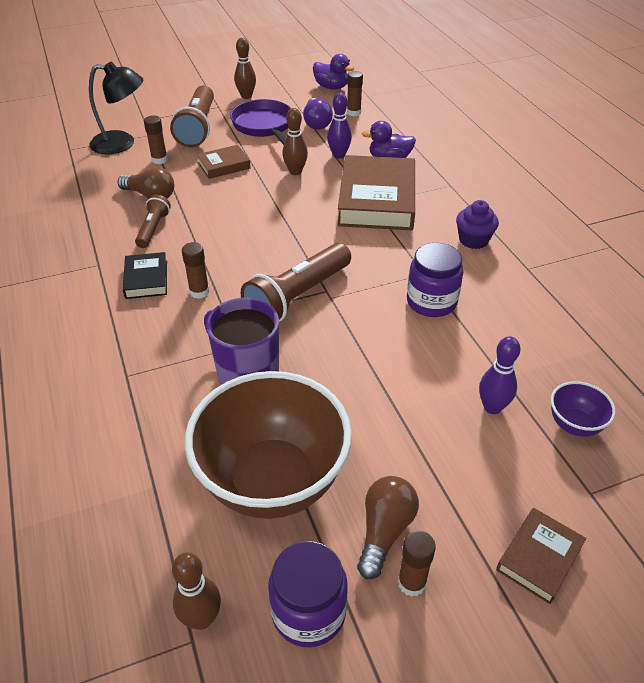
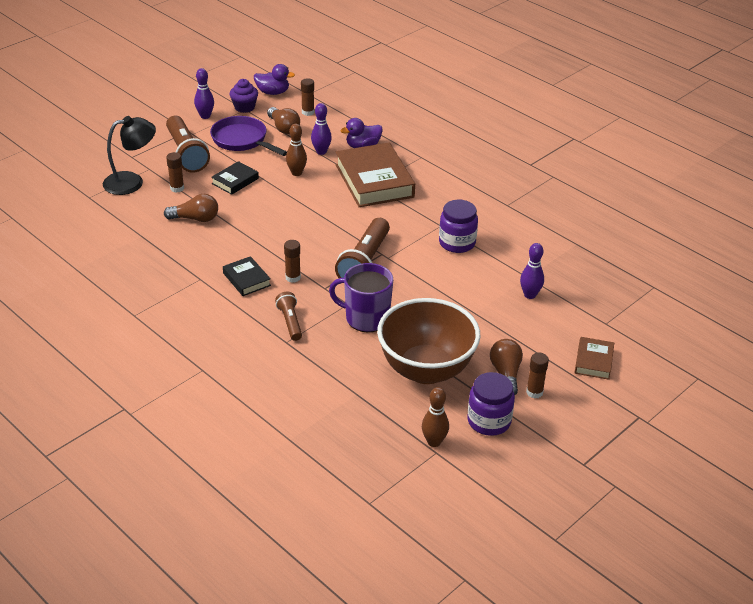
camera: 25 degrees left, 5 degrees down
(153, 229) = (220, 243): brown flashlight -> brown flashlight (290, 322)
(224, 165) = (235, 181): brown book -> black book
(246, 96) = (205, 116): brown bowling pin -> purple bowling pin
(316, 123) = (283, 128): purple light bulb -> brown light bulb
(473, 240) = (460, 194): purple cupcake -> purple cupcake (244, 107)
(574, 425) = (581, 291): purple bowl -> none

